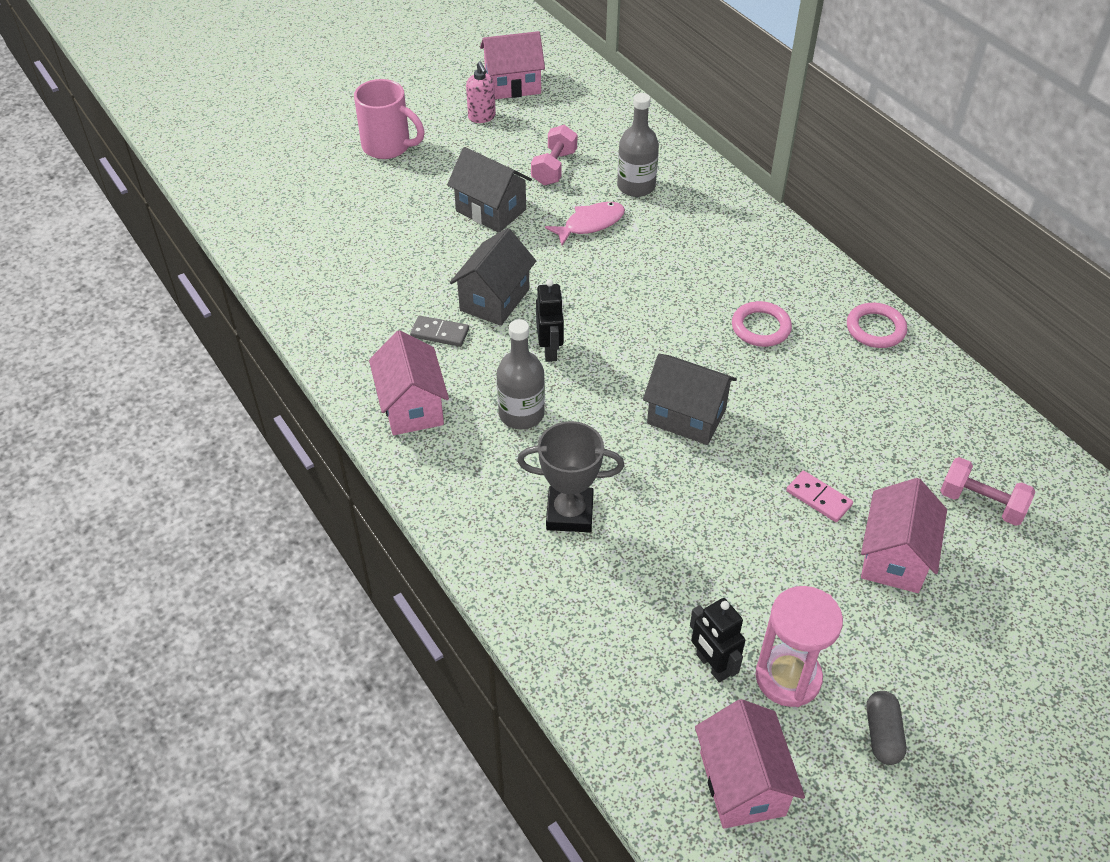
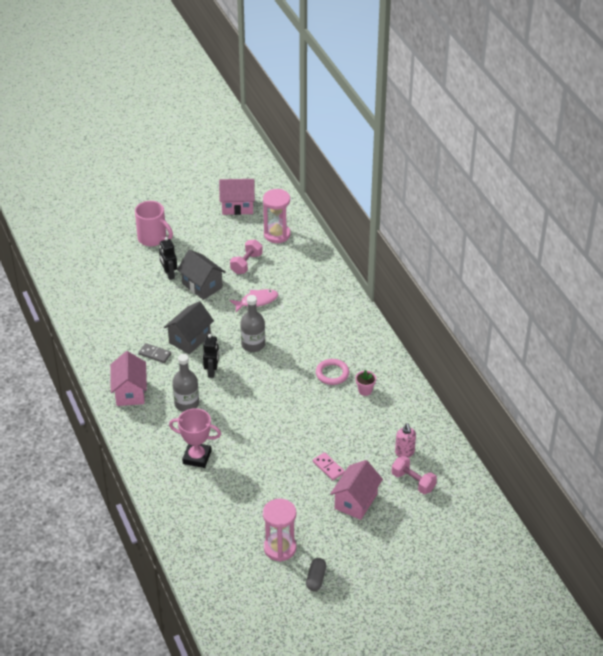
camera: 10 degrees right, 5 degrees down
(482, 117) = (213, 225): pink soap dispenser -> pink soap dispenser (404, 452)
(569, 513) = (197, 457): grey trophy -> pink trophy
(589, 119) = (277, 234): none -> pink hourglass
(636, 186) = (290, 281): grey bottle -> grey bottle (253, 344)
(686, 416) = (274, 416): grey house -> none
(712, 665) = (244, 537): black robot -> black robot (169, 274)
(742, 783) = (241, 589): pink house -> none
(828, 349) = (365, 390): none -> pink flower pot
(875, 329) = (396, 383): pink ring -> none

